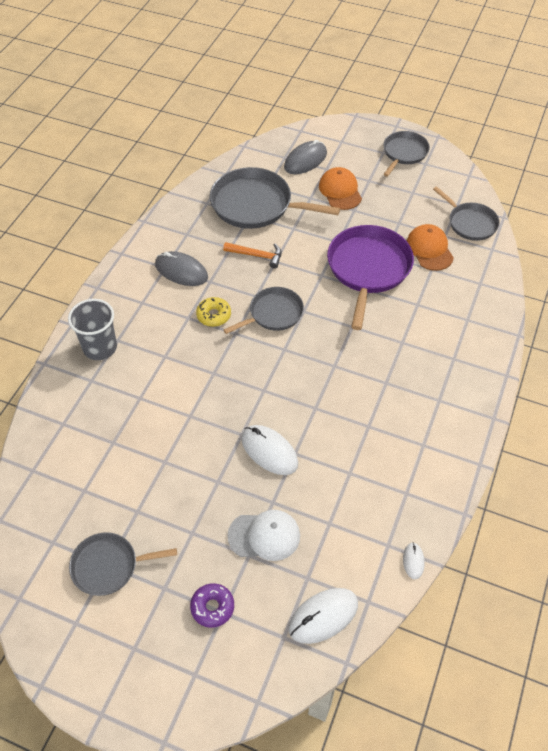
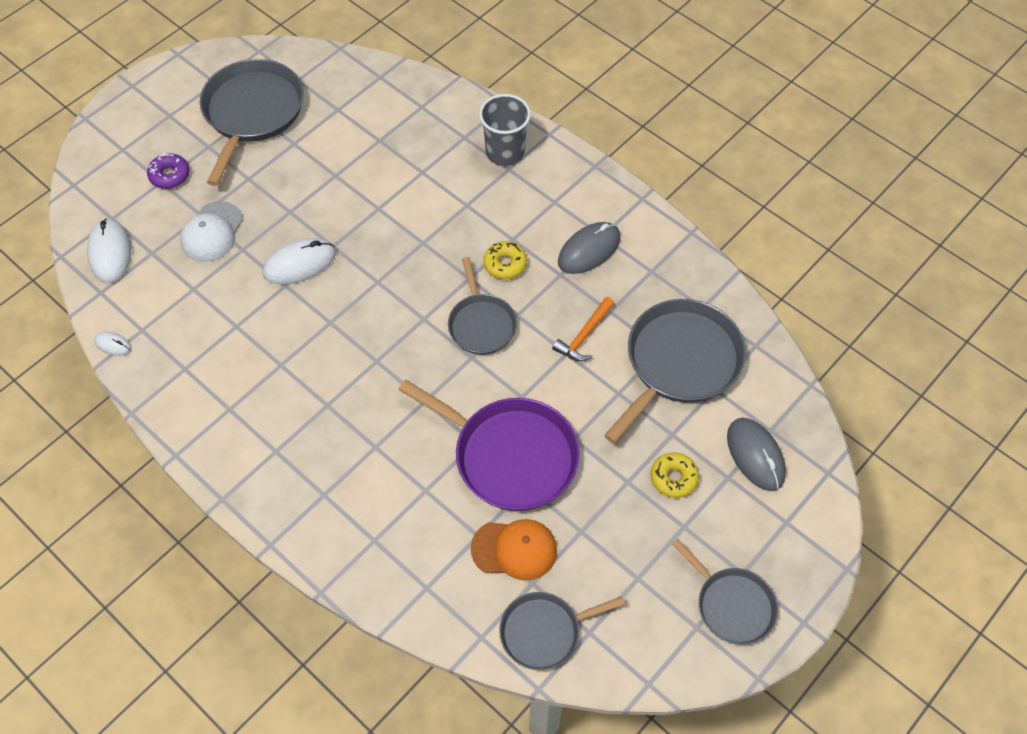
camera: 110 degrees right, 5 degrees up
(109, 566) = (252, 113): grey pan -> grey pan, size x1.67
(340, 191) = (673, 478): orange cap -> yellow donut

